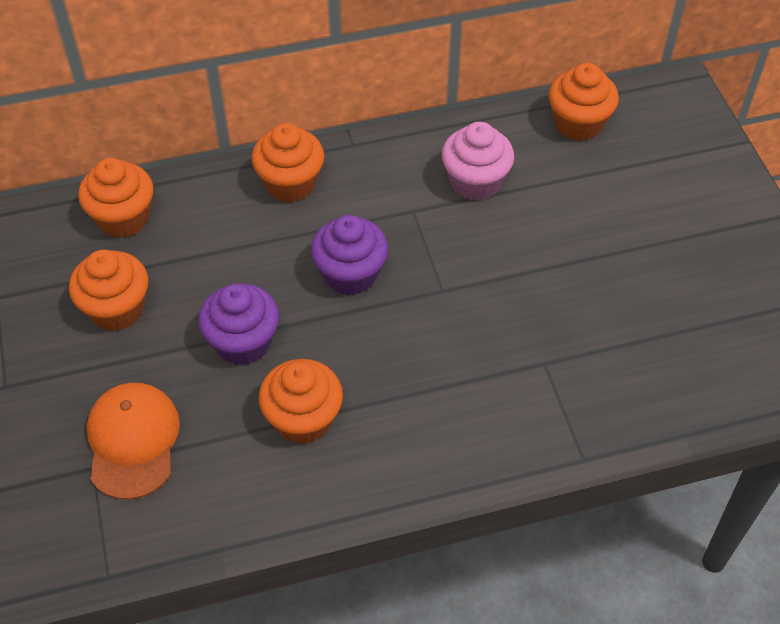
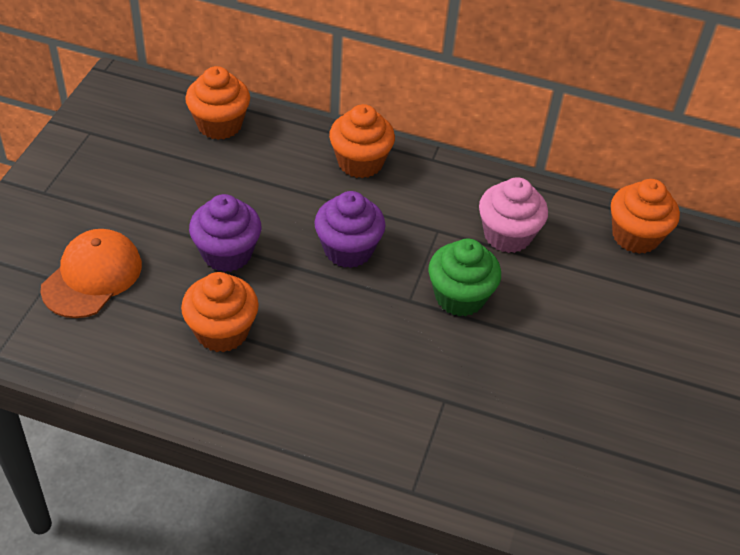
camera: 30 degrees right, 5 degrees down
(117, 309) = (161, 182): orange cupcake -> none
(482, 262) = (460, 297): none -> green cupcake

